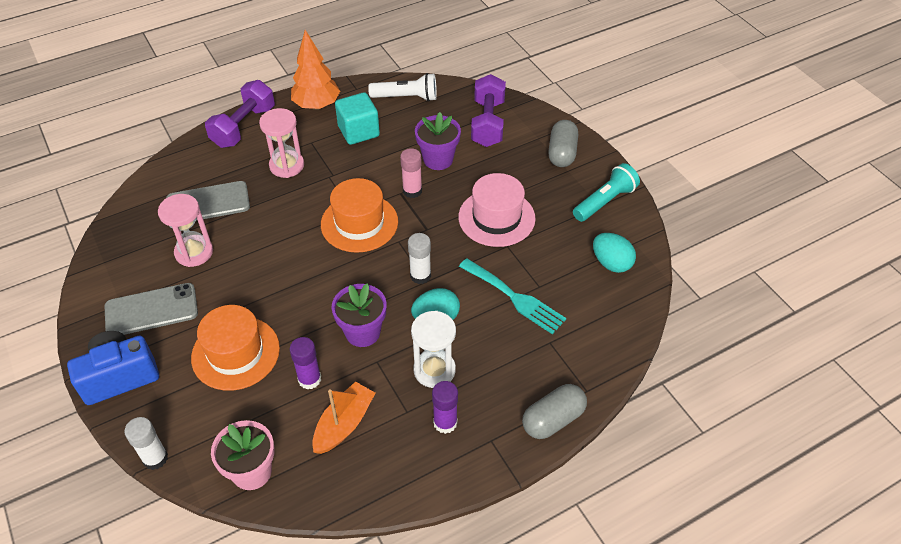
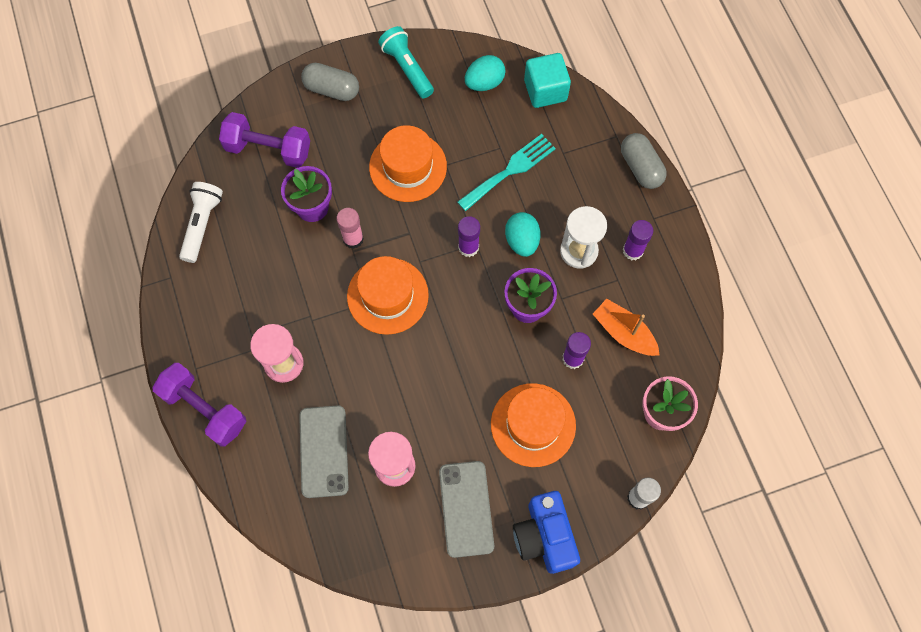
camera: 80 degrees left, 20 degrees up
(317, 105) = (189, 324): orange tree -> none
(358, 131) = (247, 282): turquoise cube -> turquoise cube (545, 90)
(420, 275) = (468, 247): white glue stick -> purple glue stick
(496, 218) = (408, 167): pink hat -> orange hat

